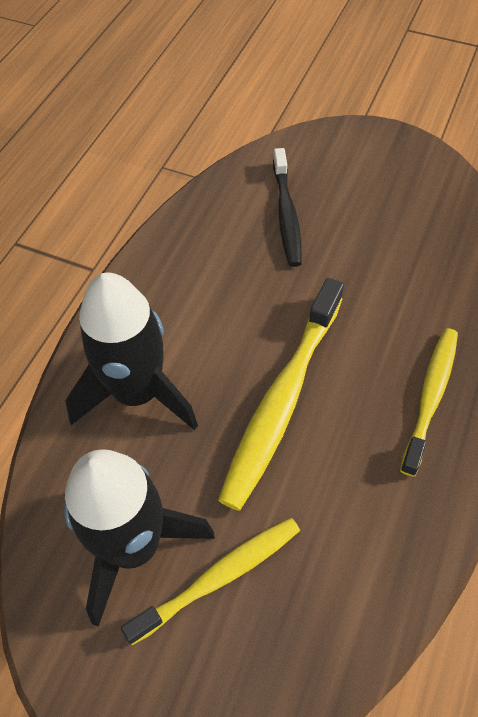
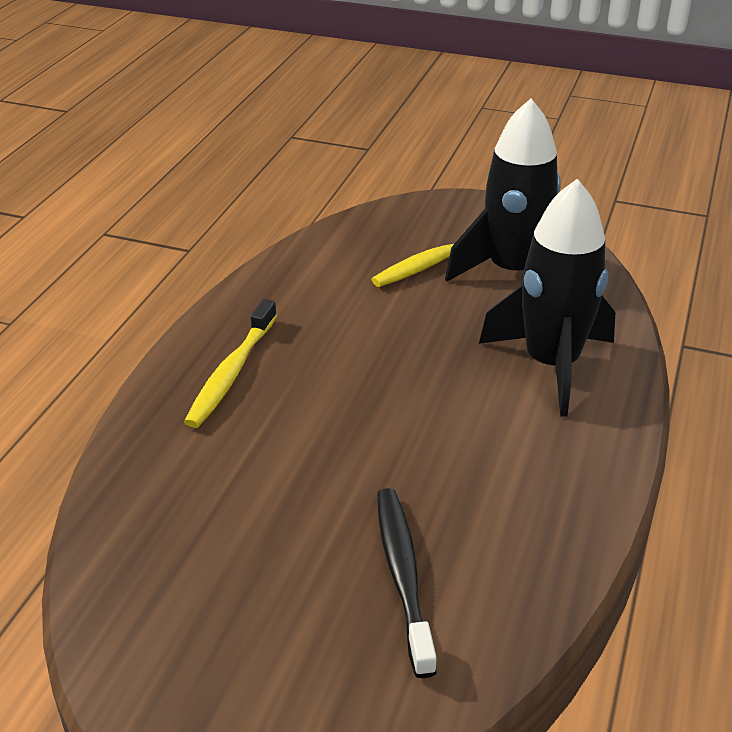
camera: 175 degrees right, 20 degrees down
(282, 400) = (392, 365): yellow toothbrush -> none

